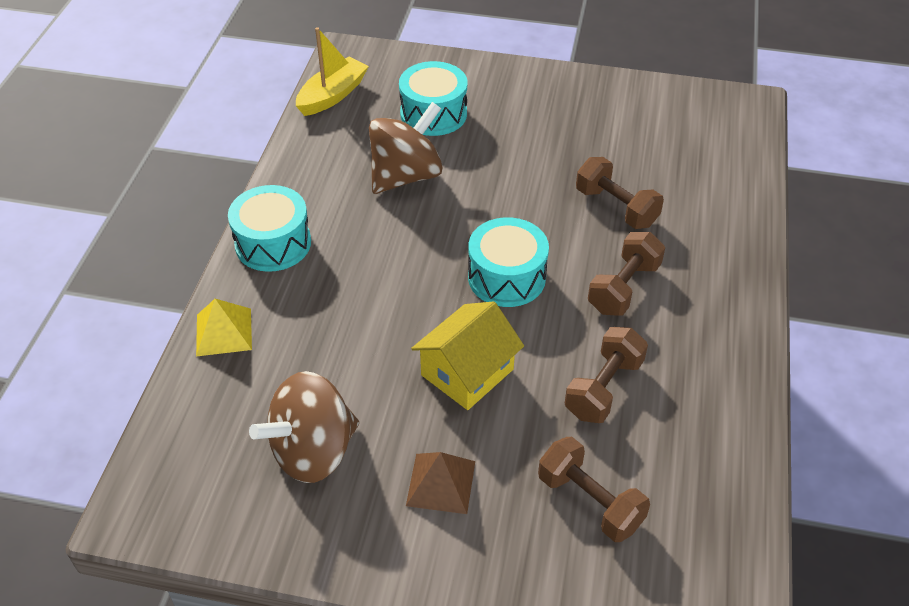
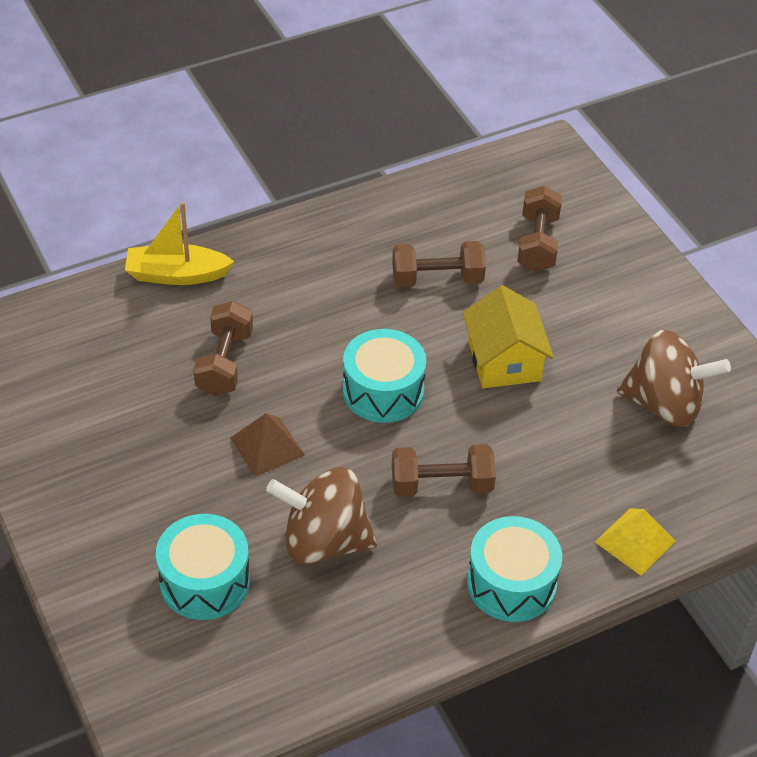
camera: 130 degrees left, 0 degrees up
(332, 95) = (253, 701): yellow boat -> yellow boat (176, 275)
(441, 483) = (608, 321): brown pyramid -> brown pyramid (267, 446)
(467, 372) = (504, 360): yellow house -> yellow house turned 75 degrees clockwise
(624, 288) = (322, 314): brown dumbbell -> brown dumbbell (441, 485)

